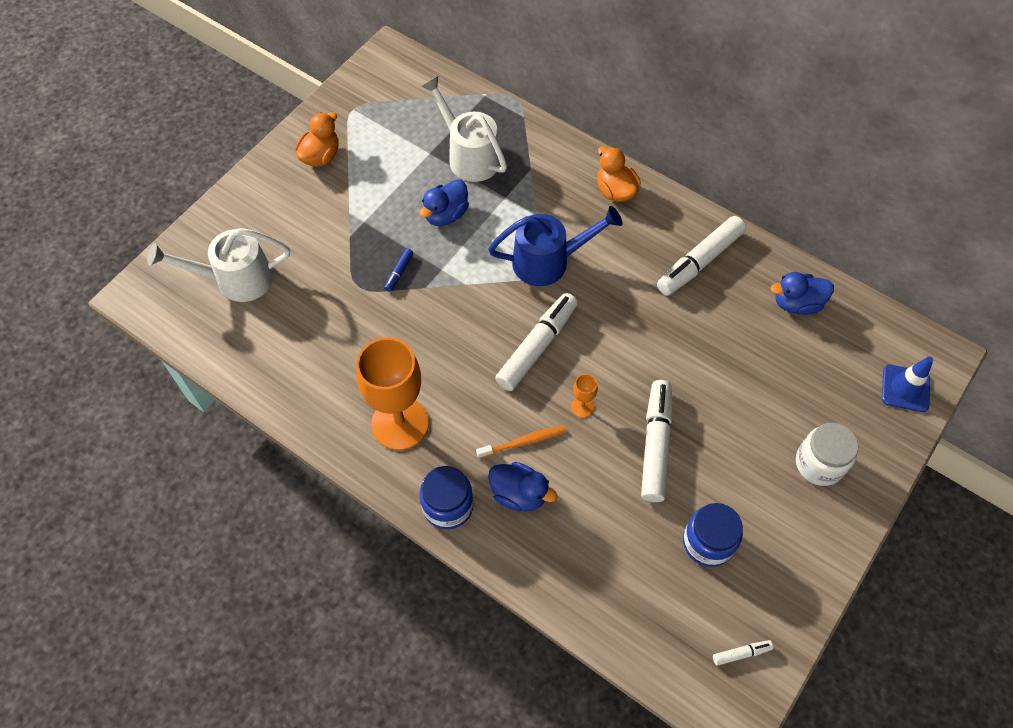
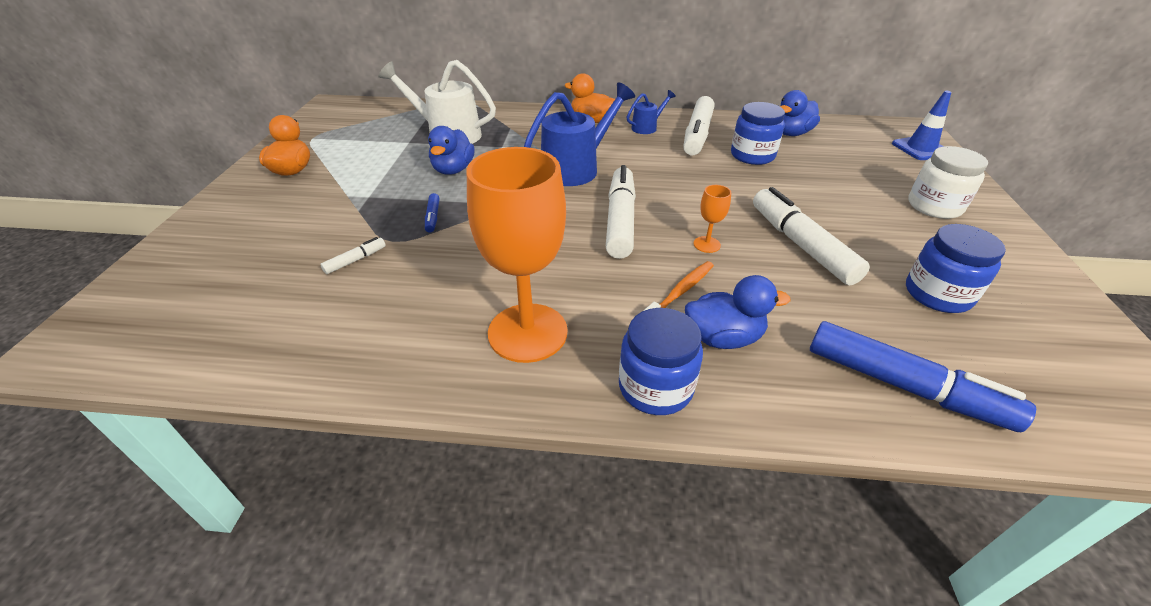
camera: 30 degrees left, 20 degrees down
(235, 279) = (222, 284): white watering can -> none
(599, 590) = (904, 386): none -> blue marker
(660, 227) = (647, 127): none -> blue watering can
(723, 318) = (752, 155): none -> blue jar
(741, 653) = (1098, 371): white marker -> white marker (355, 260)

